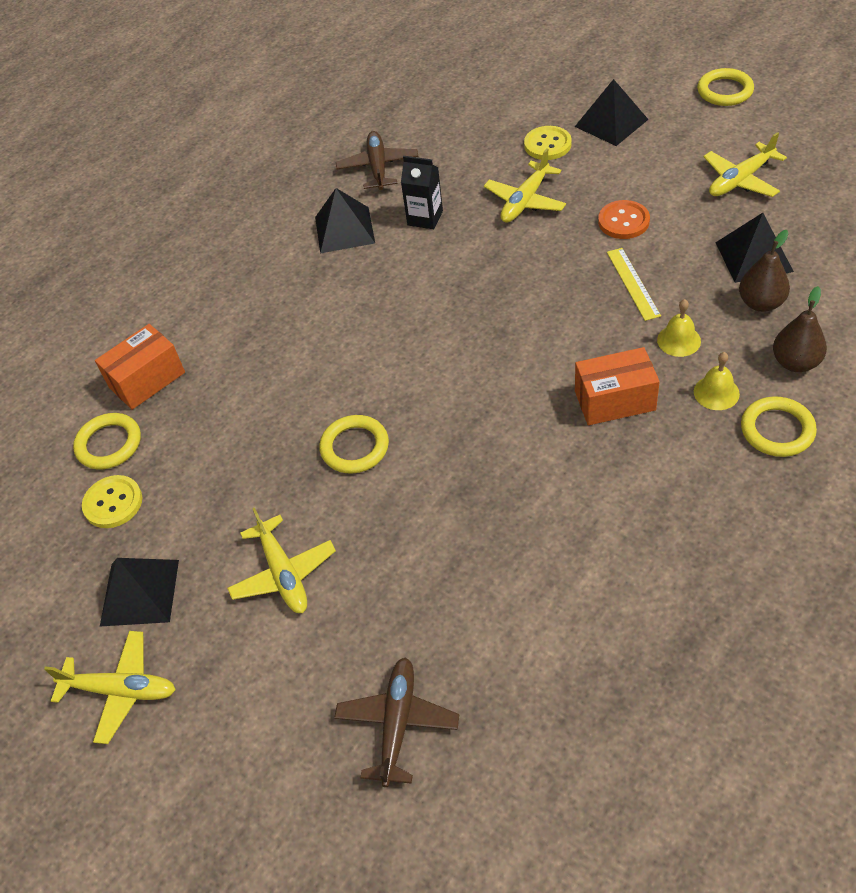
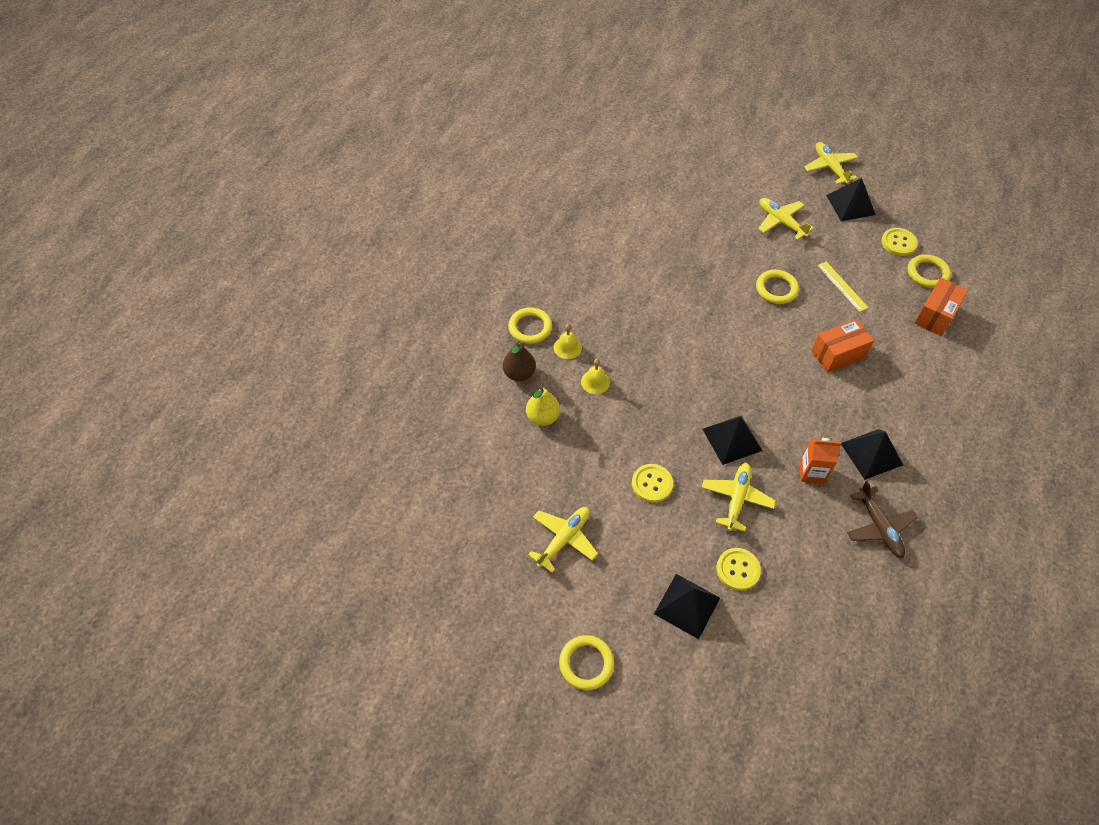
camera: 160 degrees right, 5 degrees up
(121, 690) = (830, 167): yellow plane -> yellow plane turned 75 degrees clockwise
(397, 723) = (695, 173): brown plane -> none
(425, 218) = (812, 472): black carton -> orange carton
(614, 400) = (629, 335): orange box -> orange box (838, 354)
(623, 221) = (652, 484): orange button -> yellow button
(633, 283) = (633, 425): yellow ruler -> yellow ruler (842, 286)
(754, 257) = (549, 458): black pyramid -> black pyramid (732, 439)
(761, 303) = (542, 417): brown pear -> yellow pear

